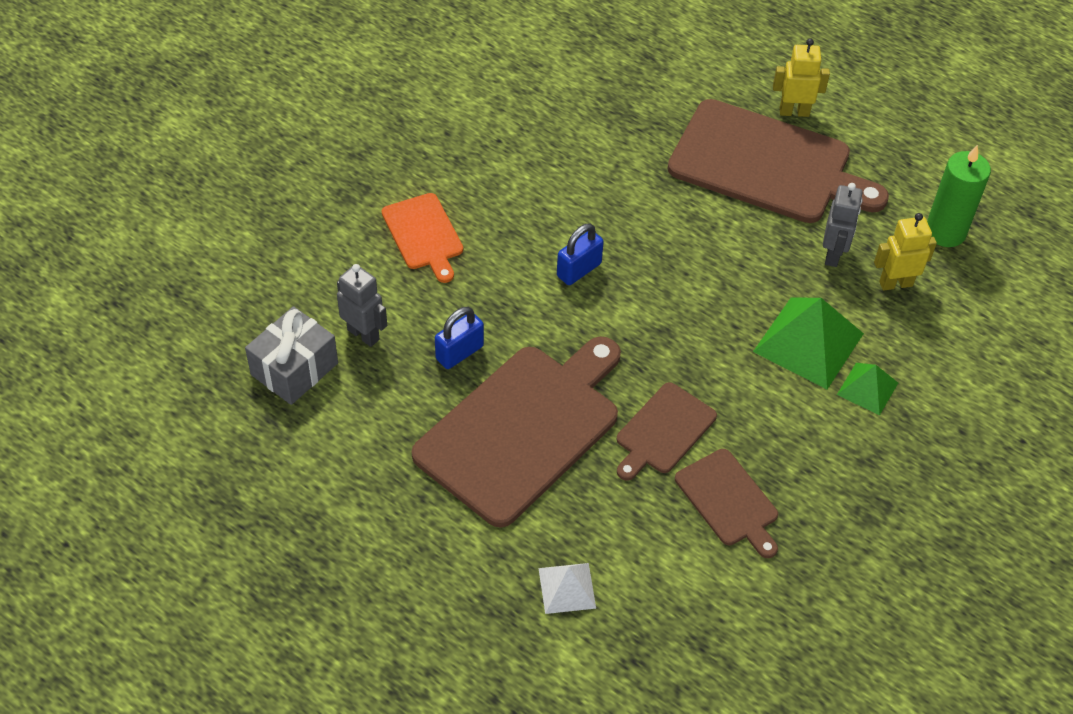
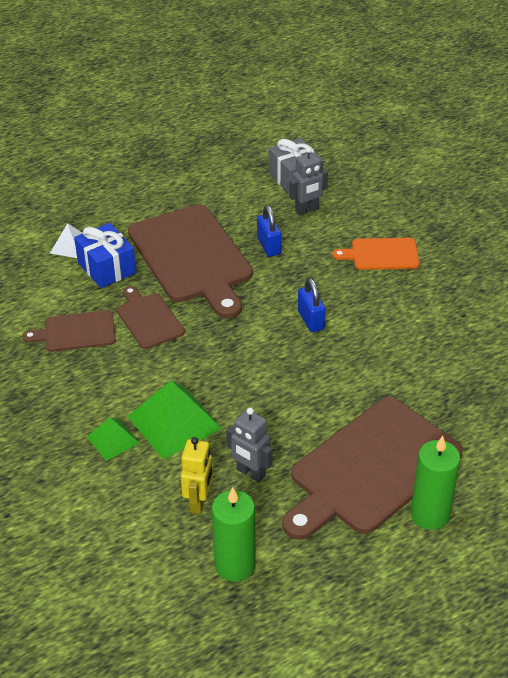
camera: 115 degrees right, 10 degrees down
(591, 520) = (106, 268): none -> blue gift
(794, 112) = (430, 514): yellow robot -> green candle

